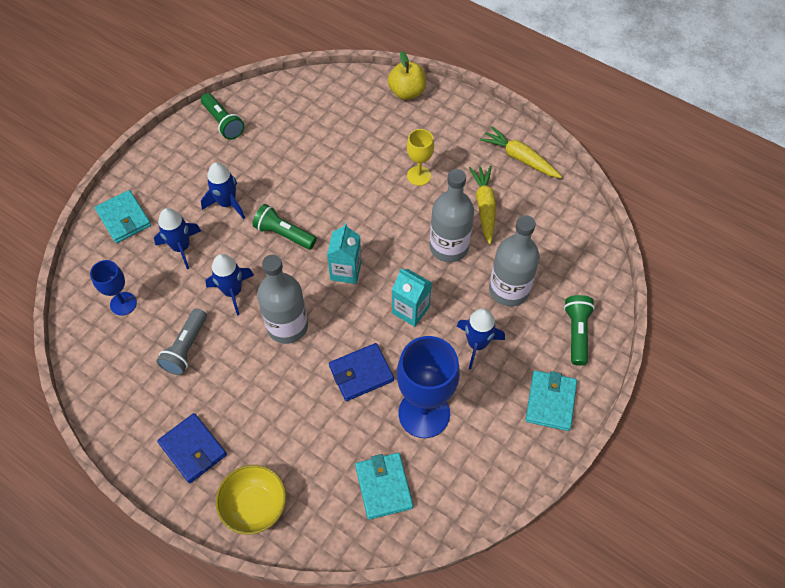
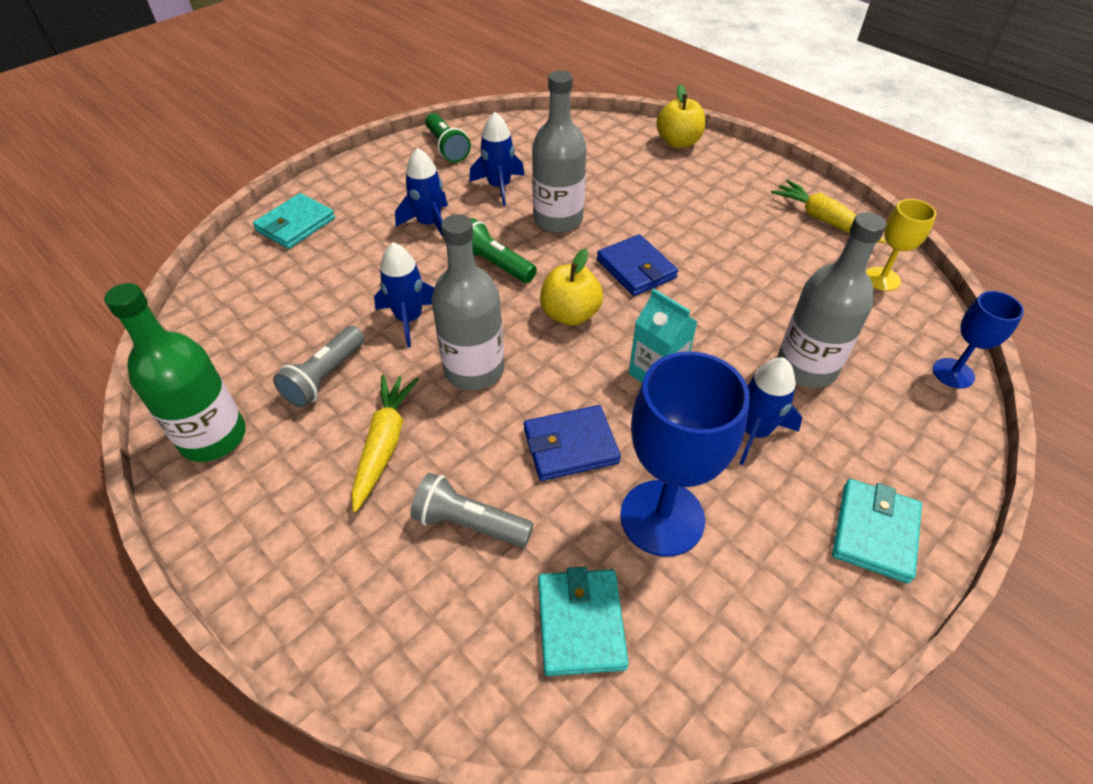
camera: 10 degrees right, 10 degrees down
(123, 303) = (260, 314): blue goblet -> blue goblet (953, 373)
(124, 218) = (296, 224): turquoise wallet -> turquoise wallet turned 60 degrees clockwise
(124, 405) = (213, 437): none -> green bottle
(181, 247) = (357, 262): blue rocket -> blue rocket (499, 187)
(193, 449) = (290, 514): blue wallet -> blue wallet (636, 269)
(255, 506) = (360, 619): yellow bowl -> none
(307, 436) = (469, 523): none -> grey flashlight
(346, 271) = (570, 314): turquoise carton -> yellow apple
(419, 176) = (685, 223): yellow goblet -> yellow goblet (882, 279)
(449, 247) = (719, 305): grey bottle -> grey bottle (558, 219)
(484, 207) = (773, 266): yellow carrot -> yellow carrot (384, 444)
(576, 333) = (914, 438): green flashlight -> none

